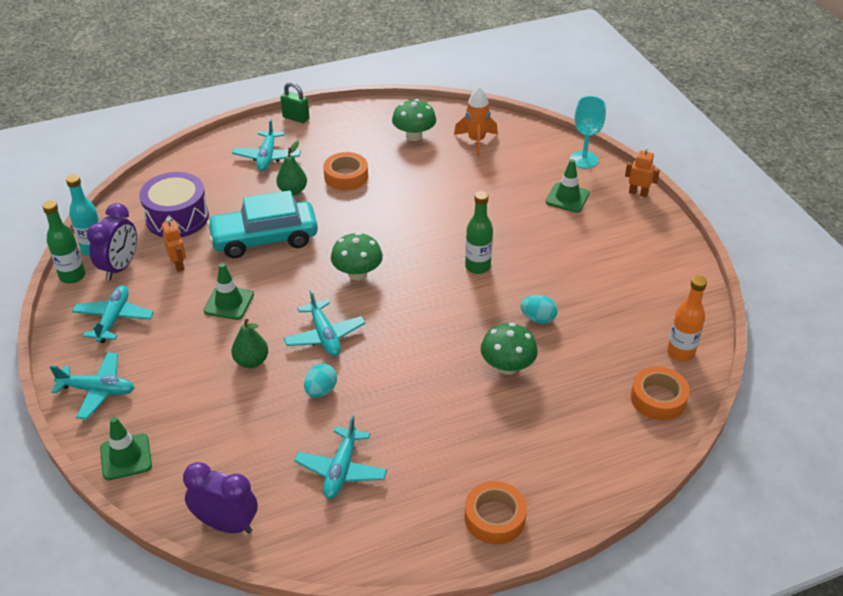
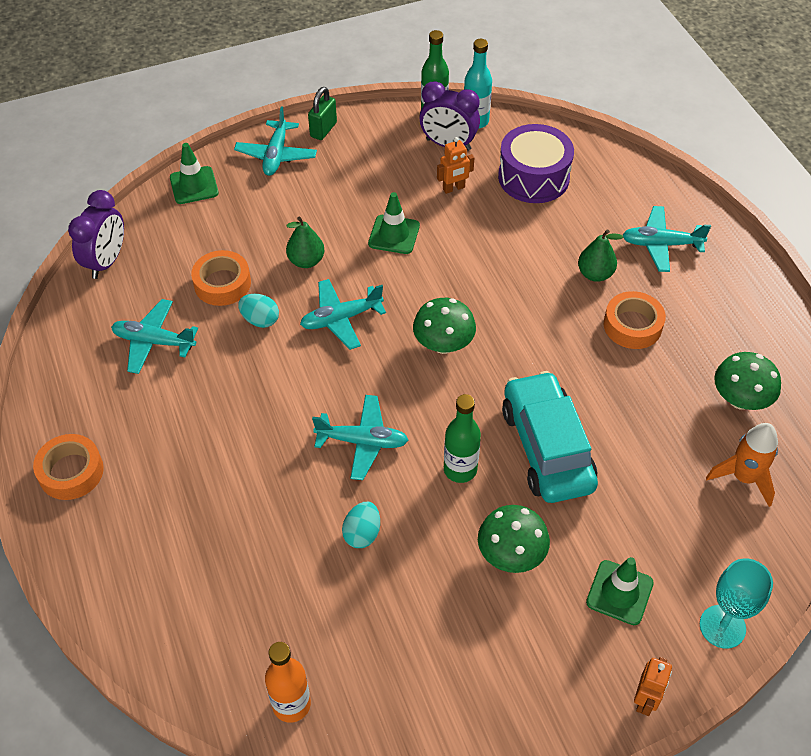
camera: 90 degrees right, 10 degrees up
(114, 319) = (371, 151): turquoise plane -> turquoise plane (362, 442)
(264, 239) = (501, 255): turquoise car -> turquoise car (547, 447)
(296, 118) = (754, 266): green padlock -> green padlock (323, 130)
(507, 366) = (281, 494): green mushroom -> green mushroom (511, 554)
(658, 398) = (213, 662): orange tape -> orange tape (222, 283)

